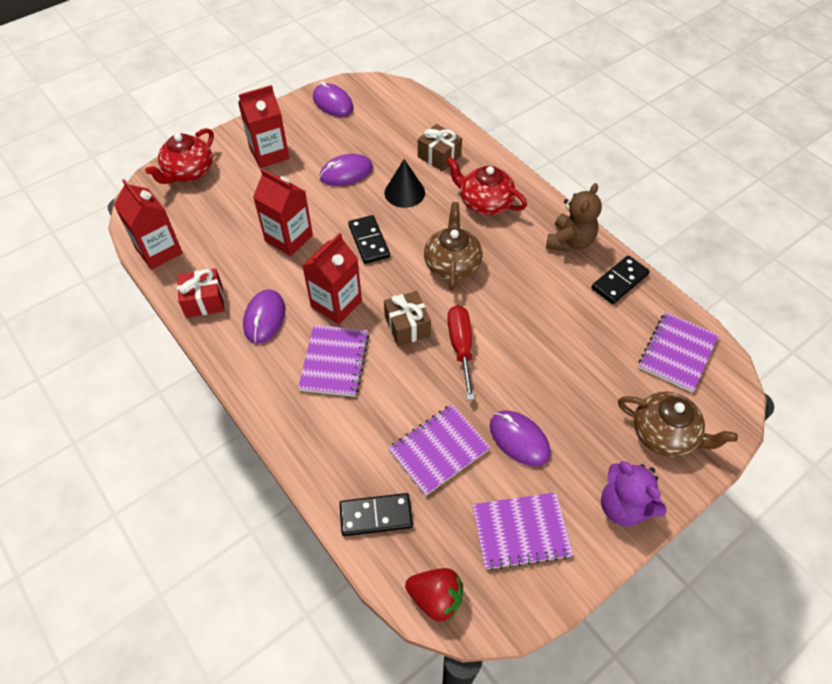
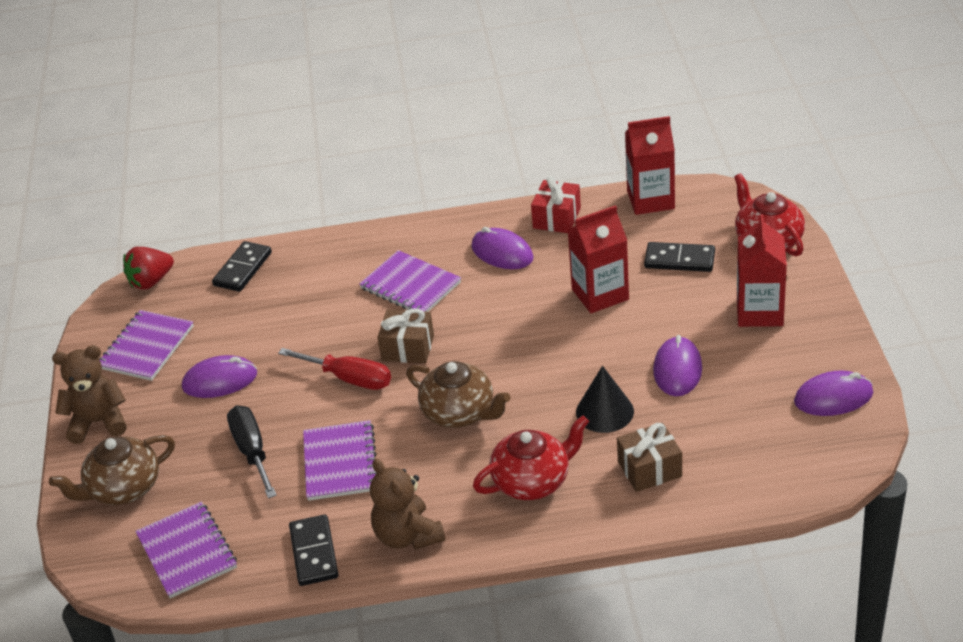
camera: 125 degrees right, 15 degrees down
(336, 304) = (479, 306): red carton -> none
(369, 241) = (547, 355): black domino -> black domino (679, 260)
(439, 450) = (260, 324): purple notebook -> purple notebook (340, 462)
(569, 368) = (252, 451): none -> black screwdriver
(623, 506) = (98, 422): purple teddy bear -> brown teddy bear

